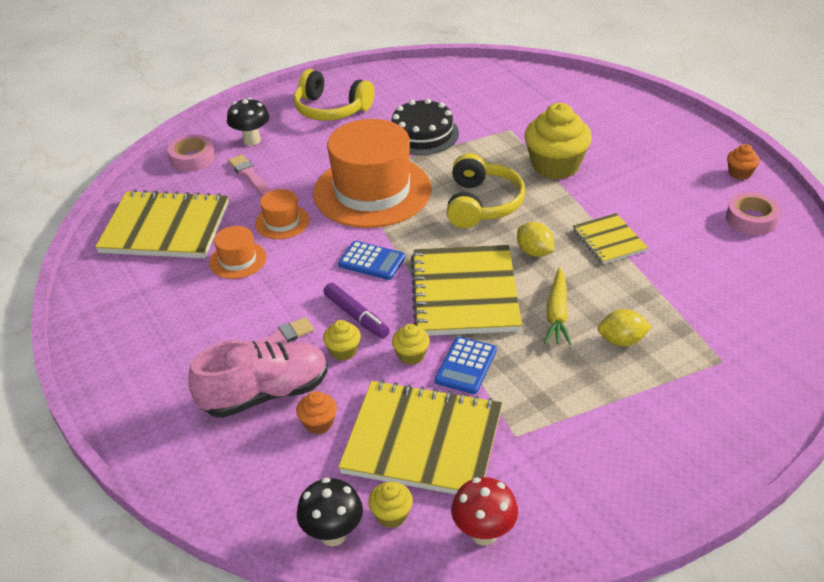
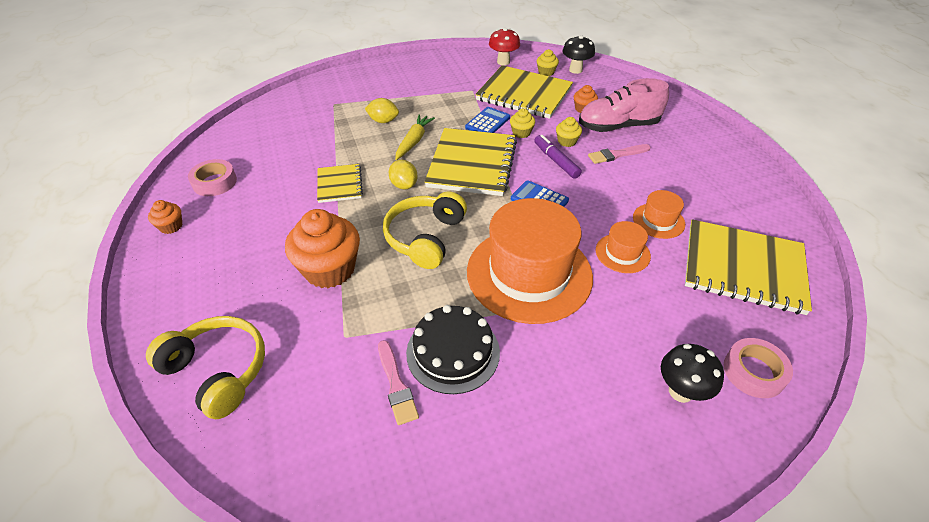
camera: 170 degrees left, 5 degrees up
(249, 175) = (670, 325): pink brush -> pink brush (396, 385)
(331, 109) = (570, 438): yellow headphones -> yellow headphones (218, 371)
(555, 166) = (329, 269): yellow cupcake -> orange cupcake

